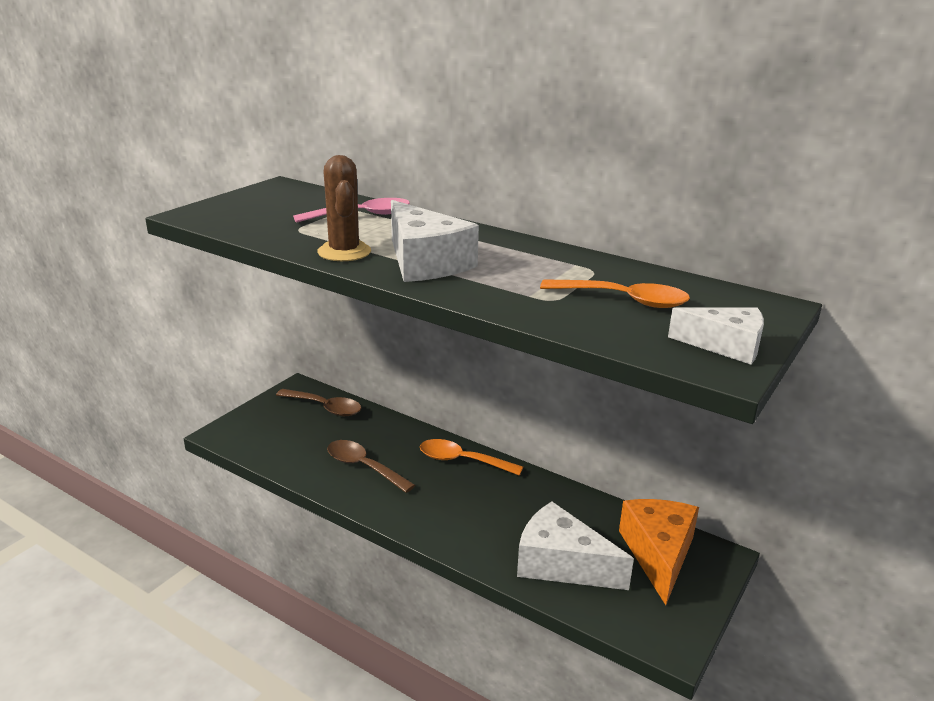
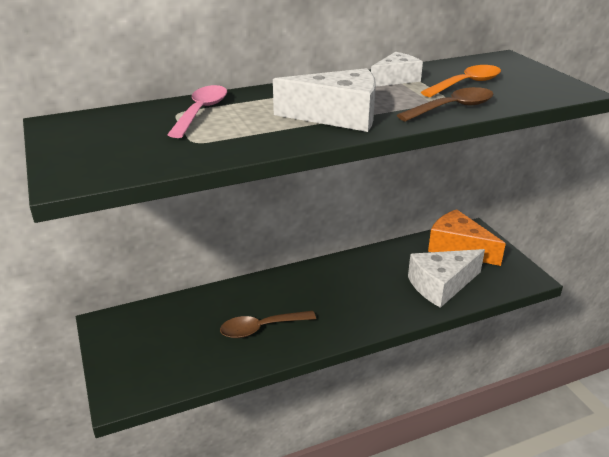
camera: 55 degrees left, 5 degrees up
(325, 408) = (155, 318): brown spoon -> brown spoon (453, 108)
(344, 252) = (278, 136): brown cactus -> none
(462, 461) = (301, 279): orange spoon -> none
(725, 346) = (549, 82): white cheese -> white cheese (395, 79)

